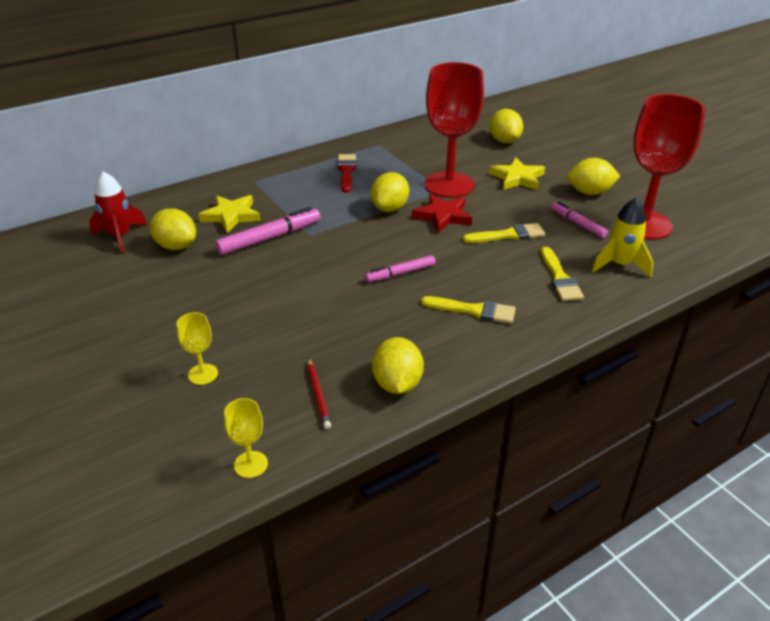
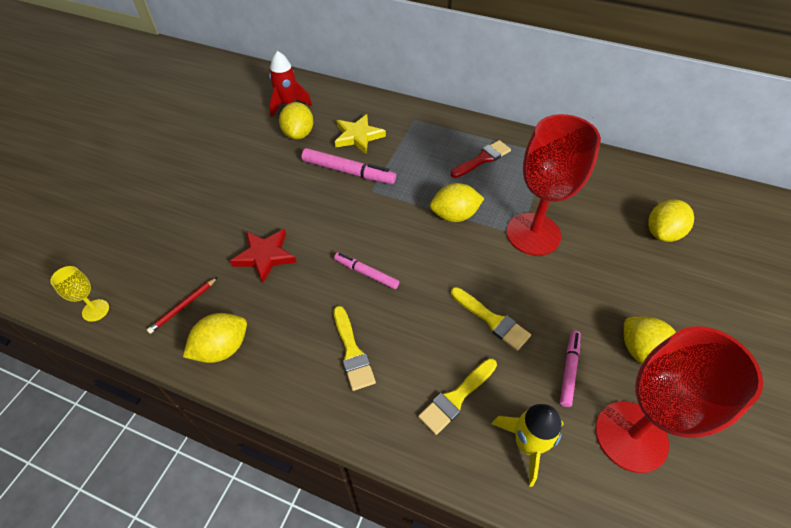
camera: 55 degrees right, 15 degrees up
(203, 374) = (171, 232): yellow goblet -> none
(443, 216) = (477, 256): red star -> red star (265, 256)
(517, 178) = (602, 278): yellow star -> none

